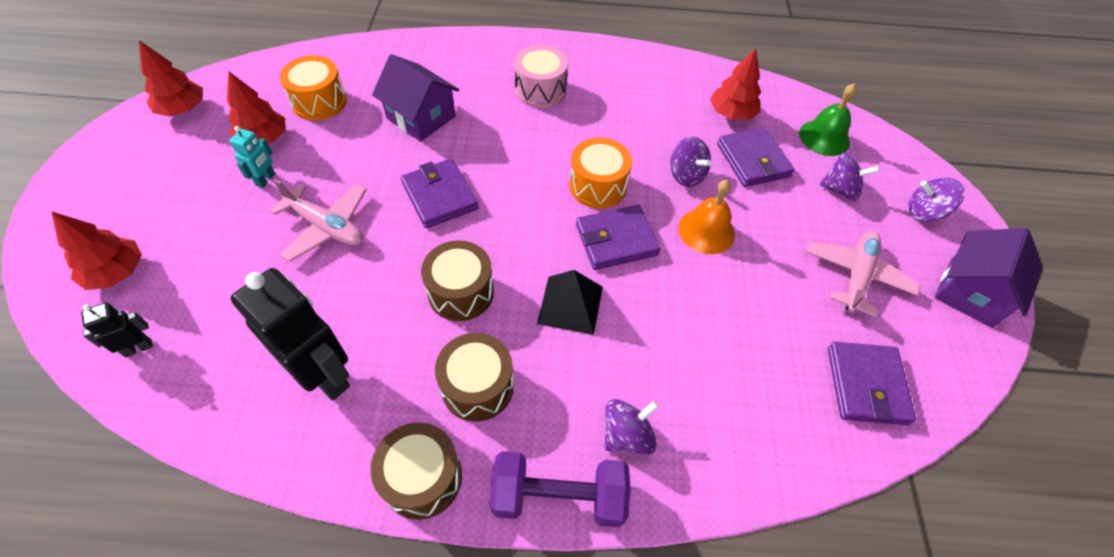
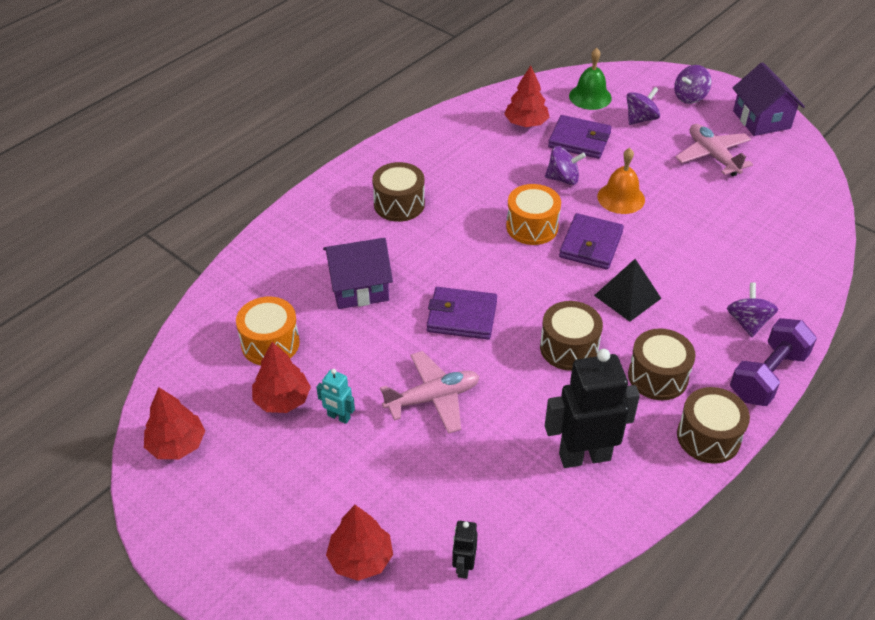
camera: 50 degrees left, 10 degrees down
(266, 179) = (338, 417): turquoise robot -> turquoise robot turned 150 degrees clockwise
(540, 90) = (399, 204): pink drum -> brown drum
(866, 385) = (789, 201): purple wallet -> none

